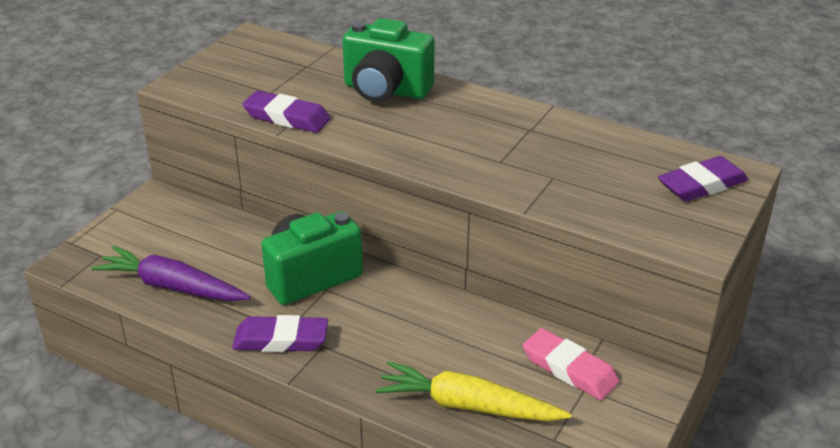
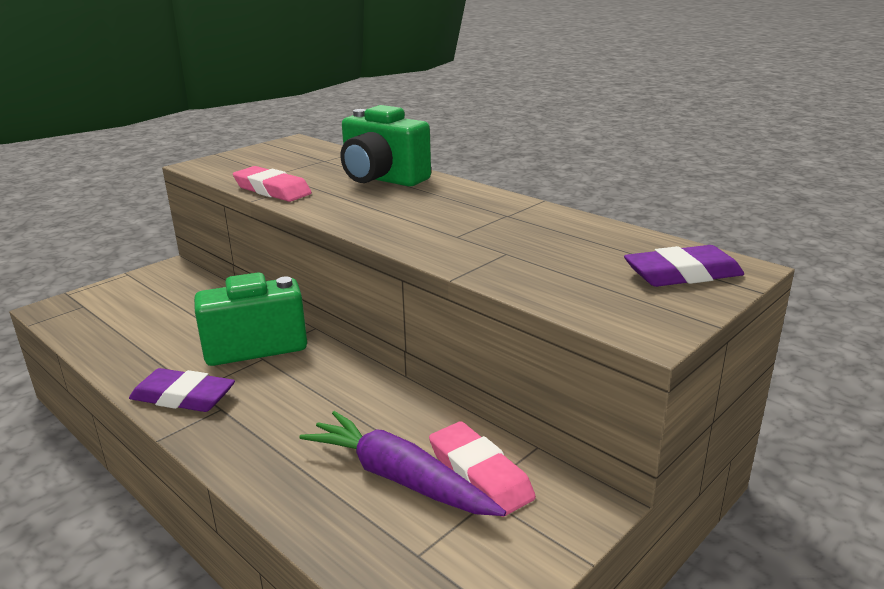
camera: 15 degrees right, 10 degrees down
(173, 287) = (121, 338): purple carrot -> purple carrot (399, 478)
(287, 117) = (272, 190): purple eraser -> pink eraser
(469, 406) = (336, 496): yellow carrot -> none

